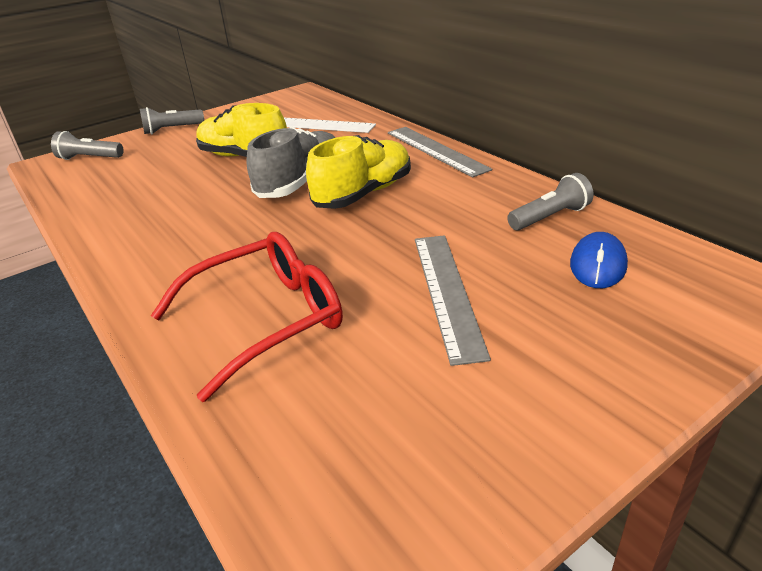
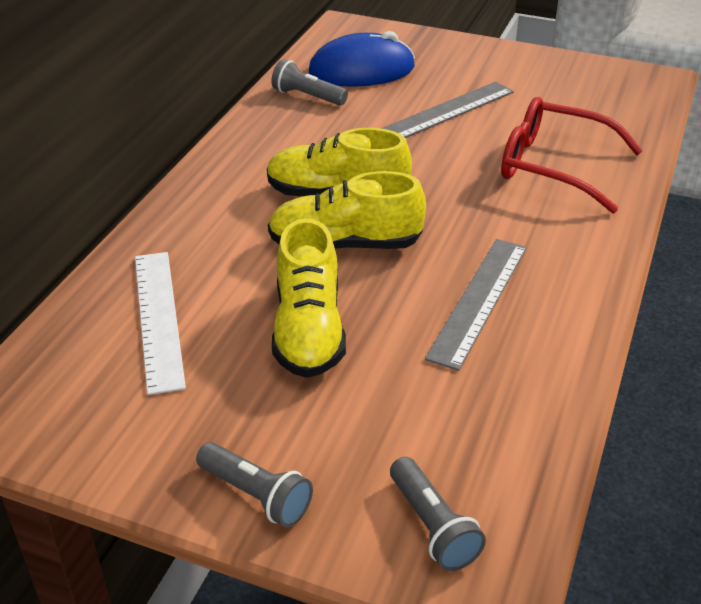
camera: 125 degrees left, 5 degrees up
(301, 183) = (345, 245): grey shoe -> yellow shoe
(436, 150) = (200, 185): grey ruler -> grey ruler (479, 300)
(598, 265) = (362, 70): blue mouse -> blue mouse, size x1.73

